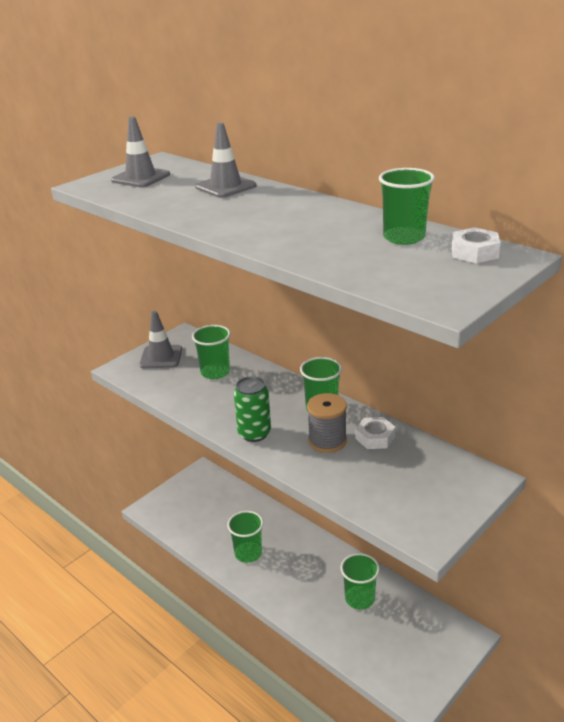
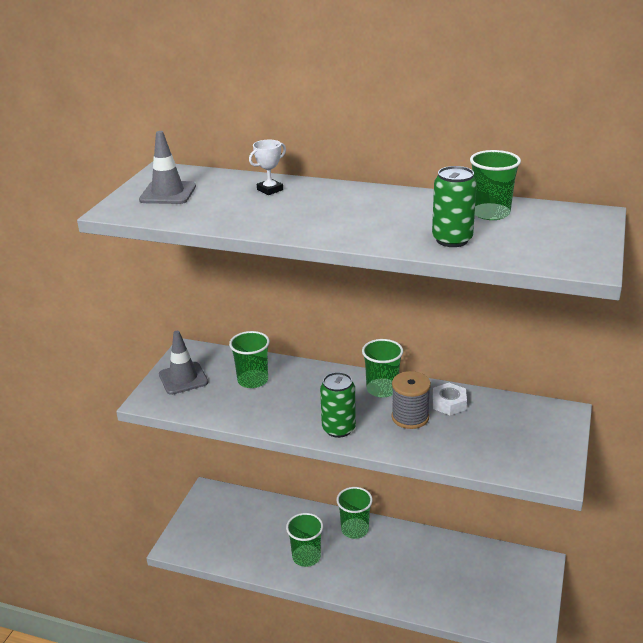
camera: 25 degrees left, 0 degrees up
(225, 186) = (270, 190): grey traffic cone -> white trophy
(335, 255) = (452, 240): none -> green can
(359, 598) = (434, 563): green cup -> green cup (355, 529)
(474, 252) = (560, 216): white nut -> none

